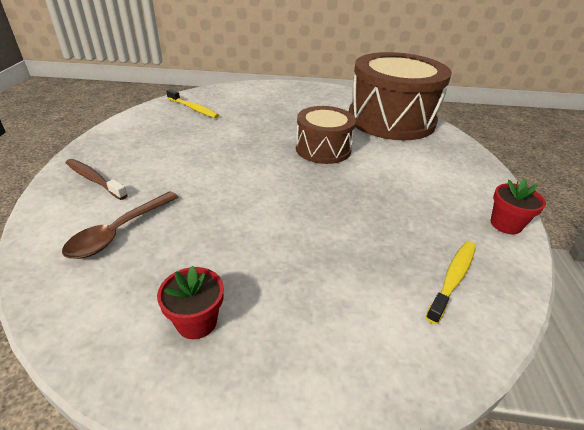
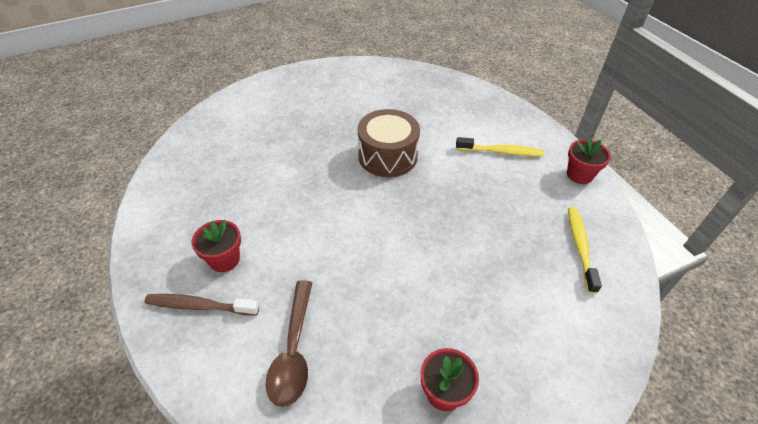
camera: 30 degrees left, 10 degrees up
(139, 162) = (224, 259): none -> red flower pot
(193, 109) = (207, 157): yellow toothbrush -> yellow toothbrush (501, 152)
(391, 119) = (416, 90): brown drum -> none

